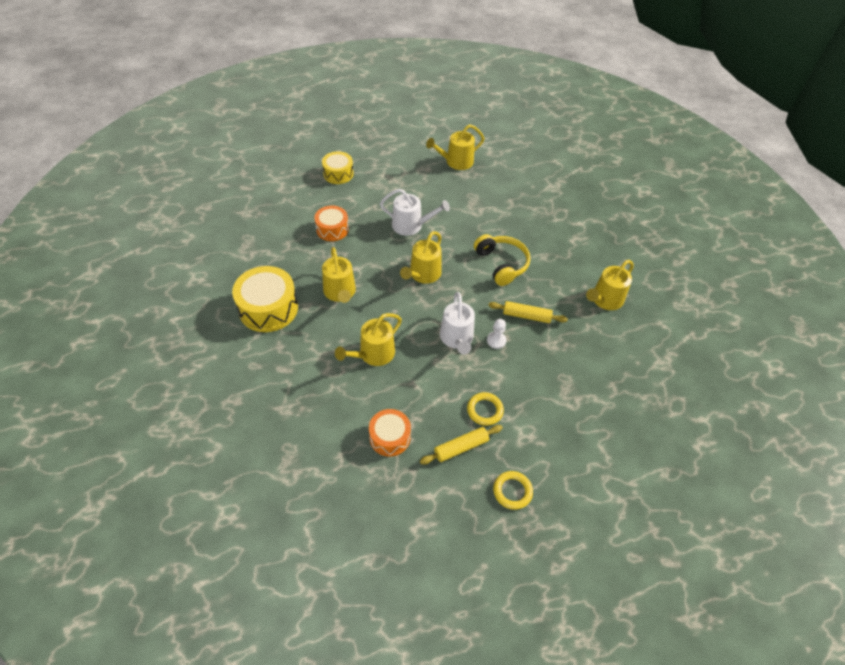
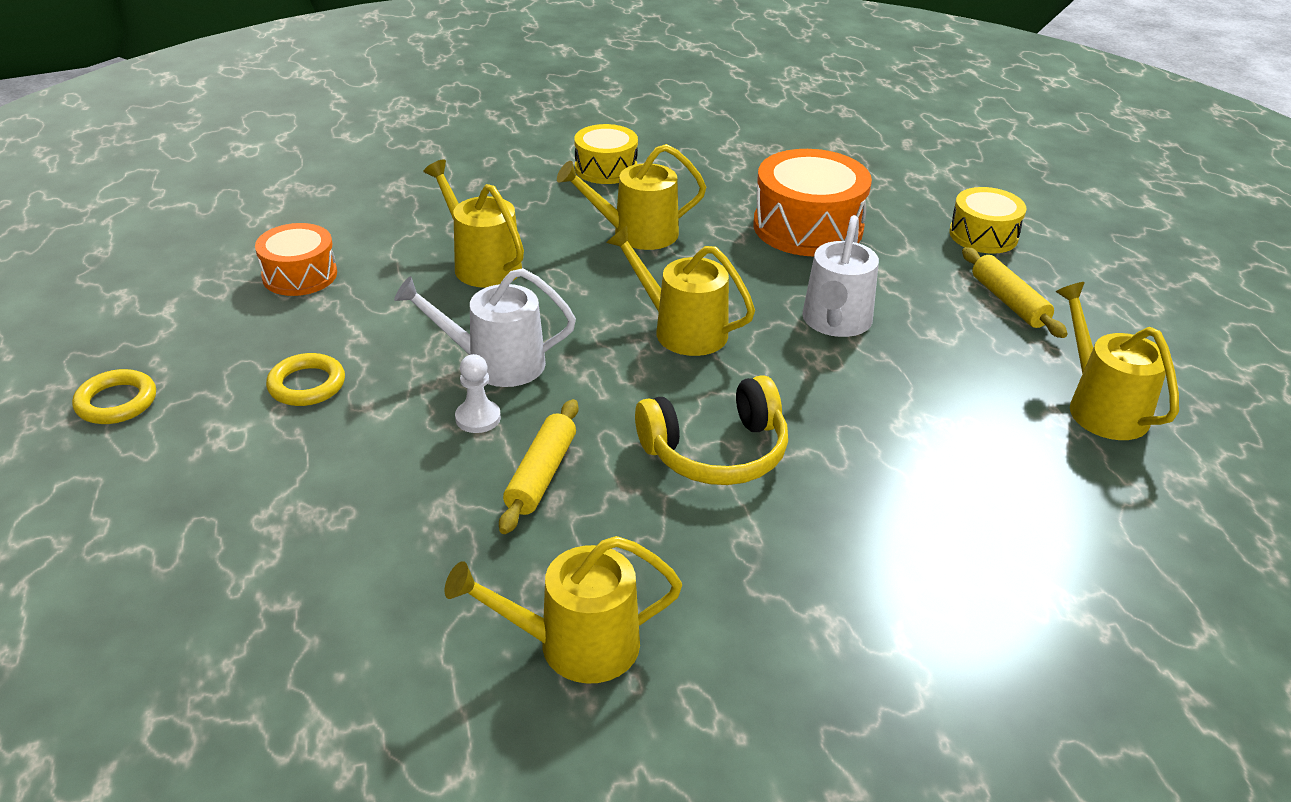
camera: 95 degrees right, 15 degrees down
(268, 308) = (606, 169): yellow drum -> yellow drum, size x0.61
(332, 229) = (808, 227): orange drum -> orange drum, size x1.63
(461, 447) = (240, 349): yellow rolling pin -> yellow rolling pin (1008, 302)
(605, 300) = (576, 645): yellow watering can -> yellow watering can turned 60 degrees counterclockwise

